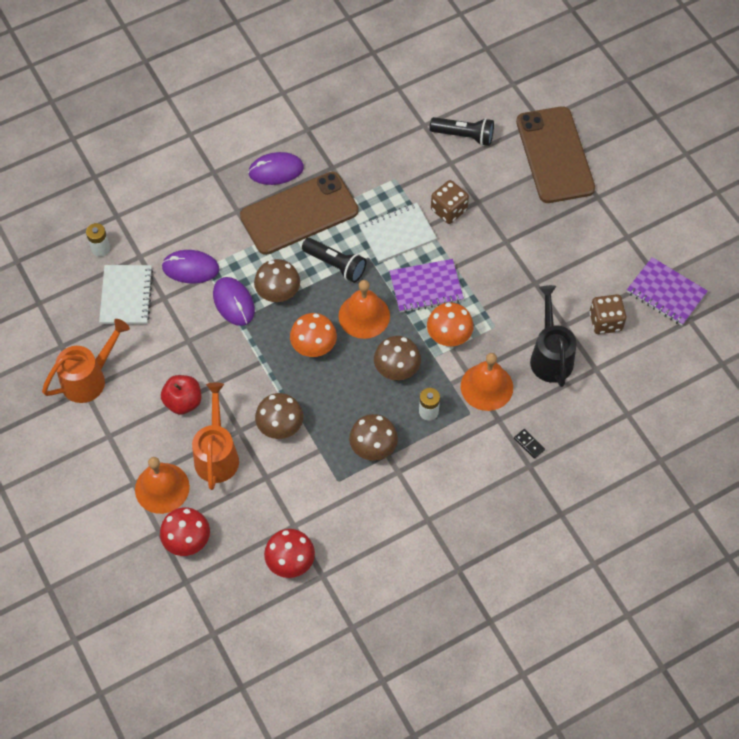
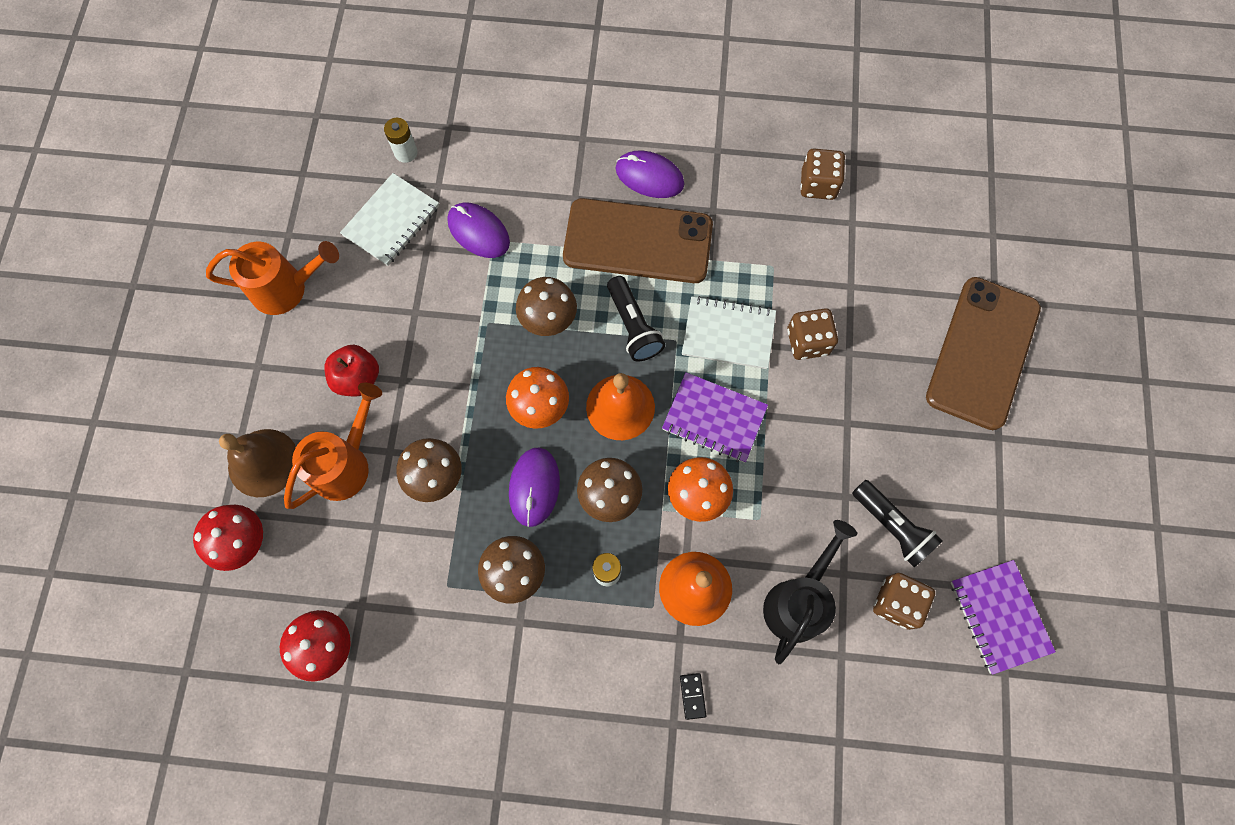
camera: 35 degrees right, 10 degrees up
(162, 488) = (263, 462): orange bell -> brown bell
(234, 302) = (493, 299): purple mouse -> purple mouse (534, 487)
(386, 114) = (818, 184): none -> brown dice
(464, 136) = (889, 263): black flashlight -> black flashlight (892, 526)

